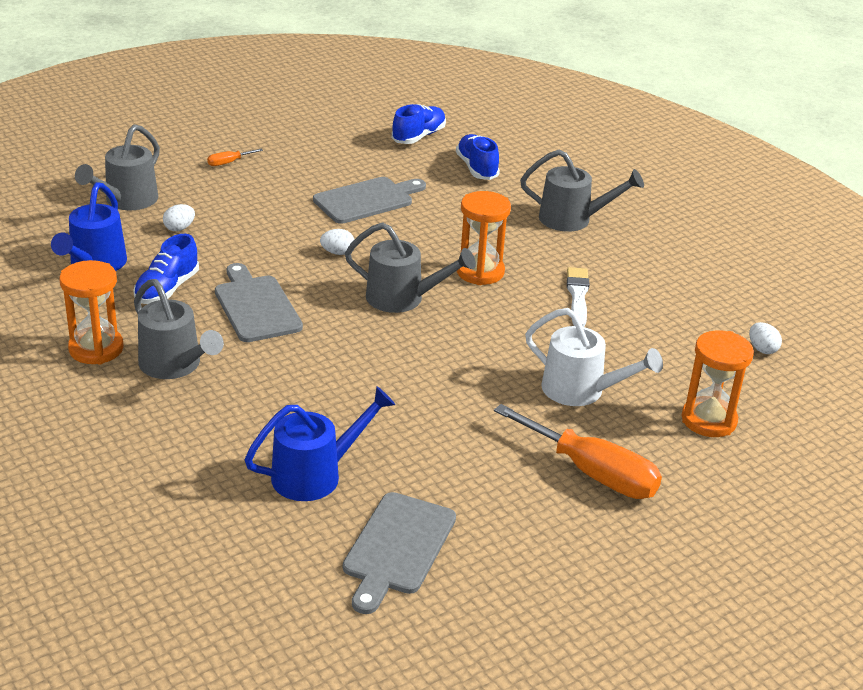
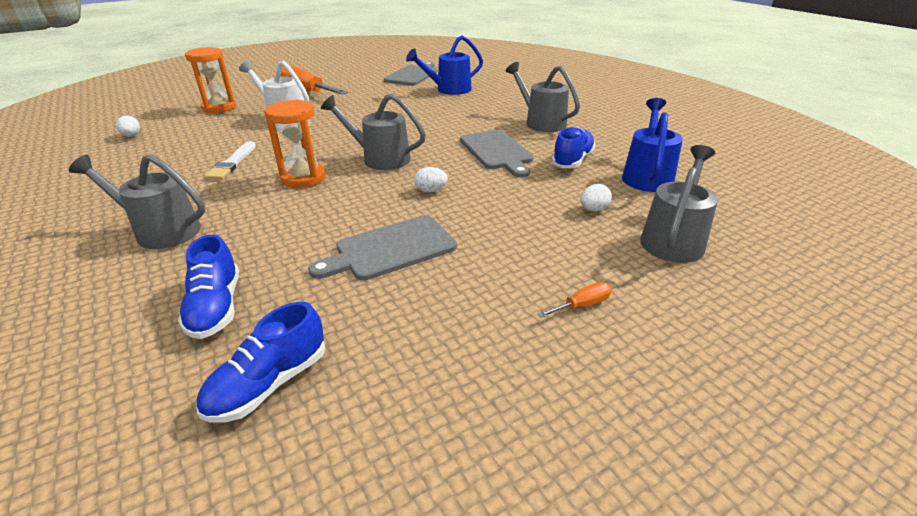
camera: 175 degrees left, 0 degrees up
(96, 349) = (598, 128): orange hourglass -> none

